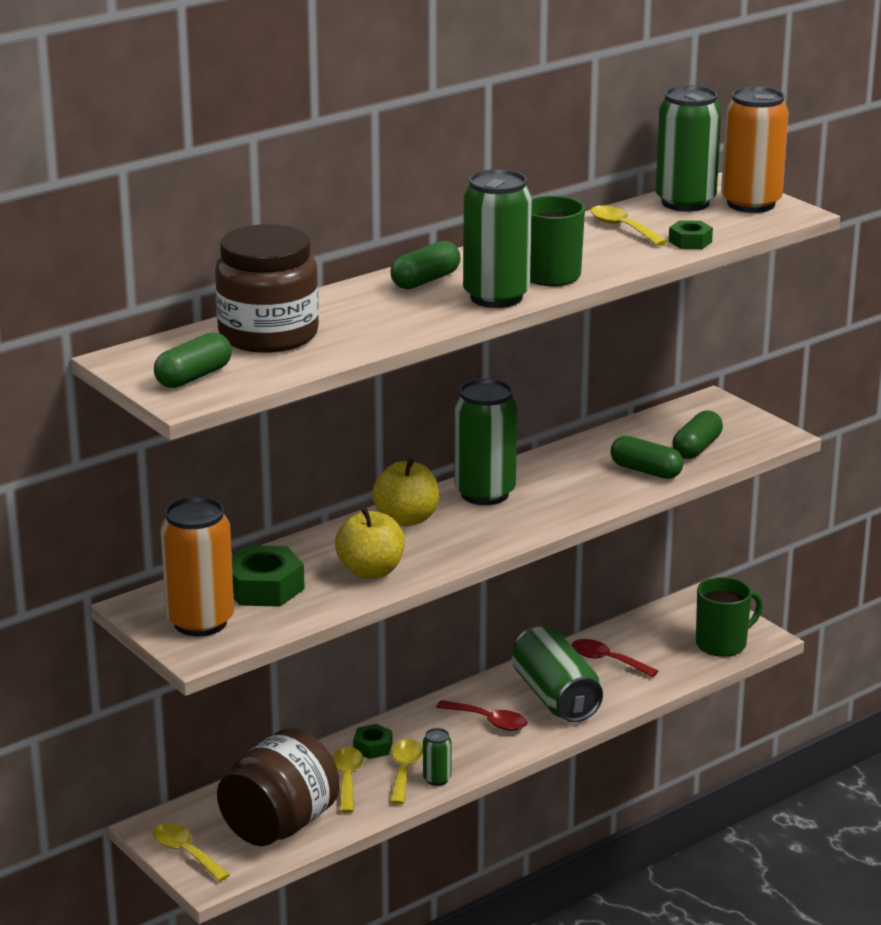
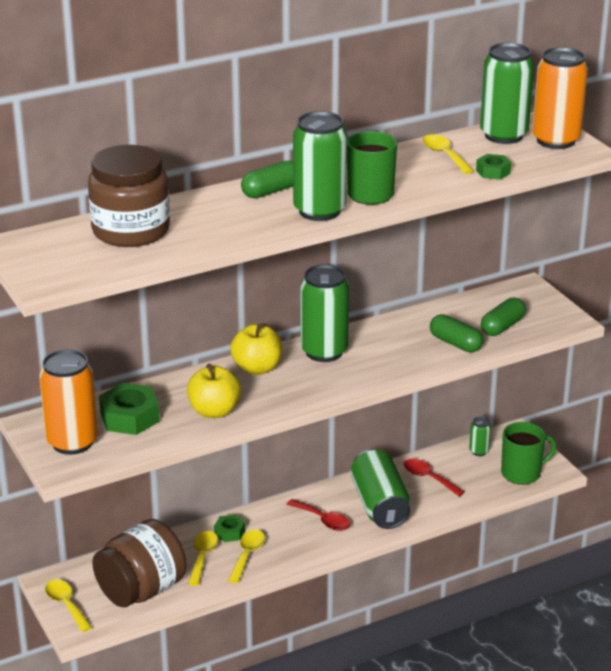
camera: 10 degrees right, 5 degrees up
(194, 377) = (59, 264): green capsule -> none
(437, 779) = (269, 565): green can -> green can (479, 451)

